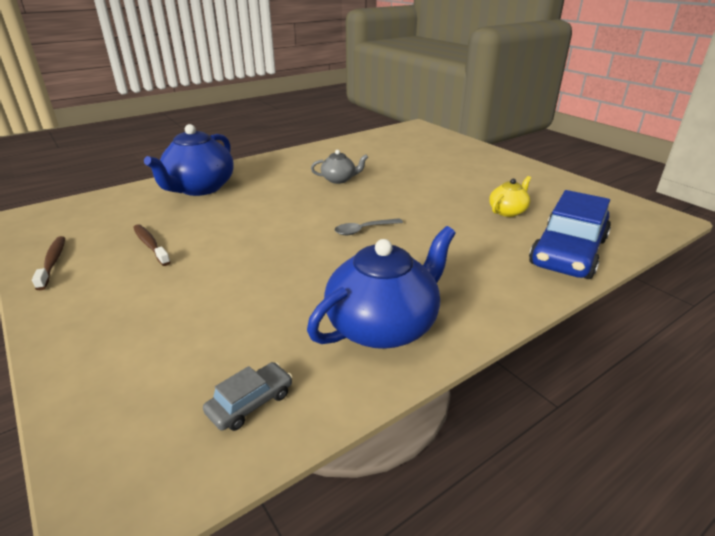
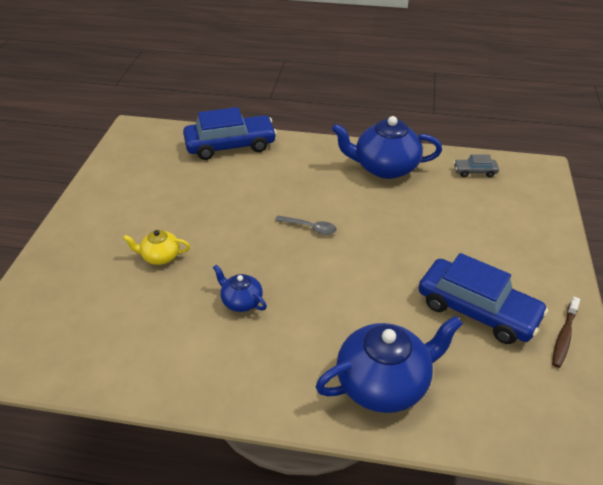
camera: 135 degrees left, 10 degrees up
(150, 245) = (477, 310): brown toothbrush -> blue car
(339, 179) = (241, 301): grey teapot -> blue teapot
(508, 211) = (196, 184): yellow teapot -> yellow teapot (160, 256)

